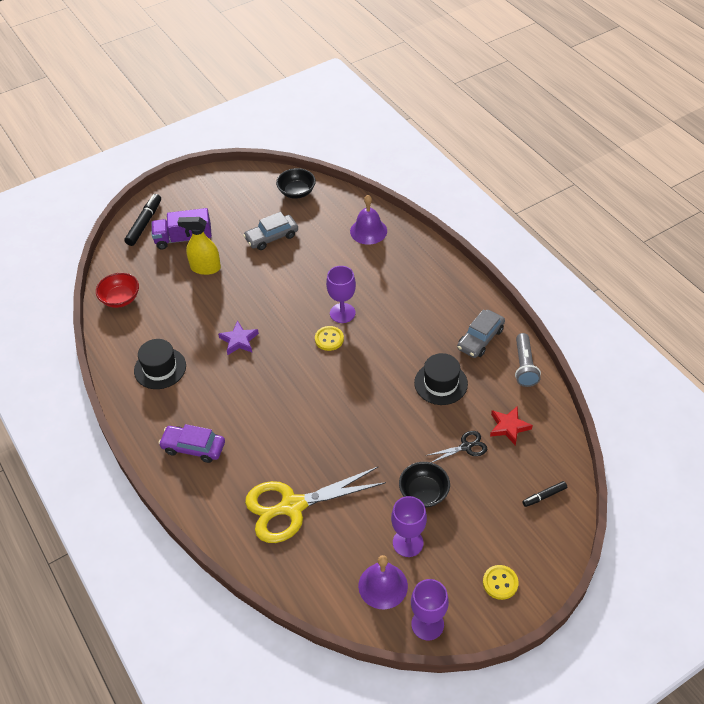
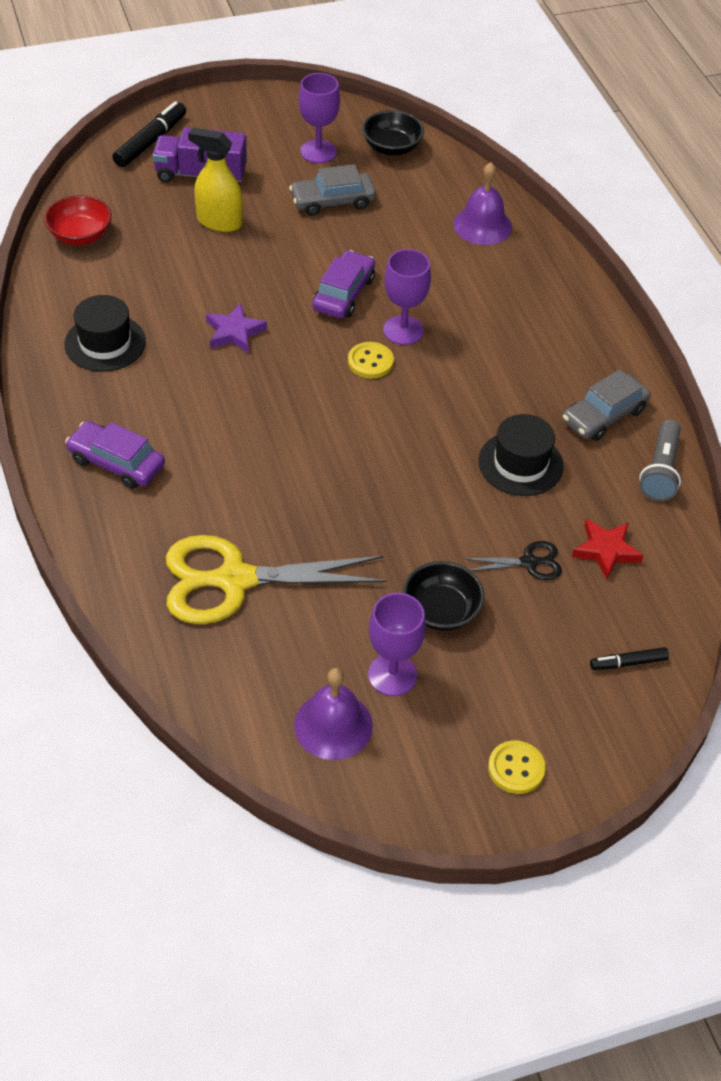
camera: 10 degrees right, 0 degrees up
(298, 297) = (343, 294): none -> purple car
(427, 624) = (383, 797): purple goblet -> purple goblet (318, 151)

